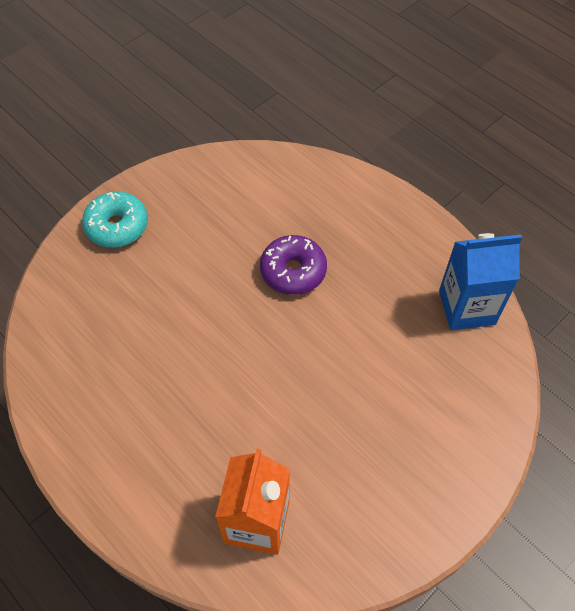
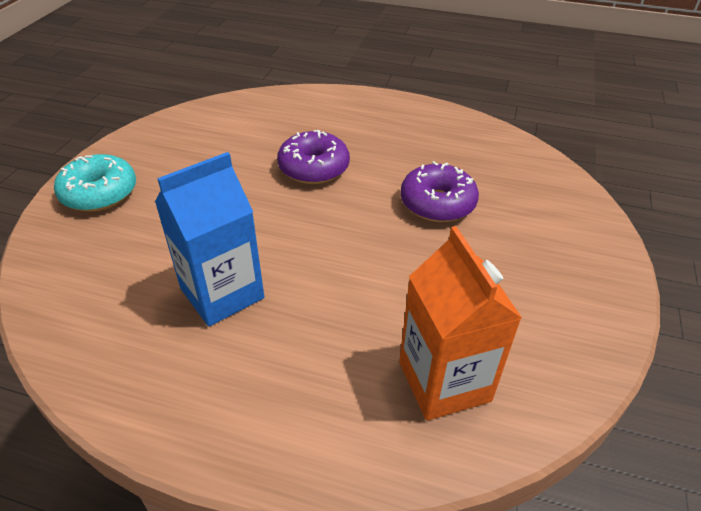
camera: 30 degrees left, 15 degrees down
(369, 359) = (437, 203): none -> purple donut
(467, 307) = (485, 142): blue carton -> blue carton (222, 293)

